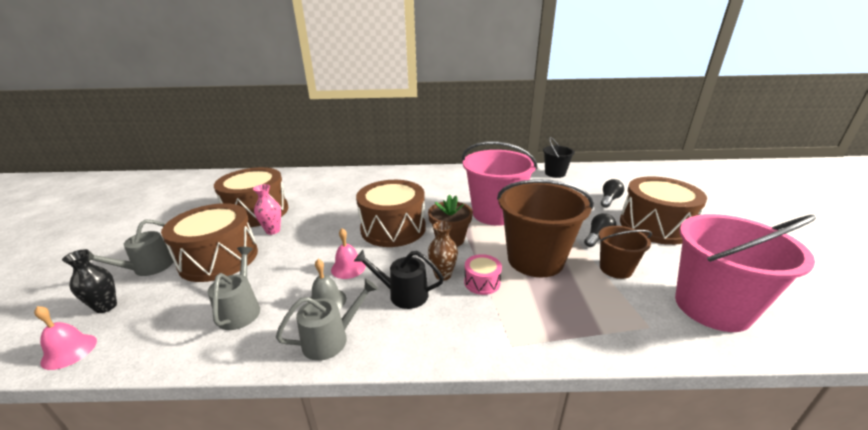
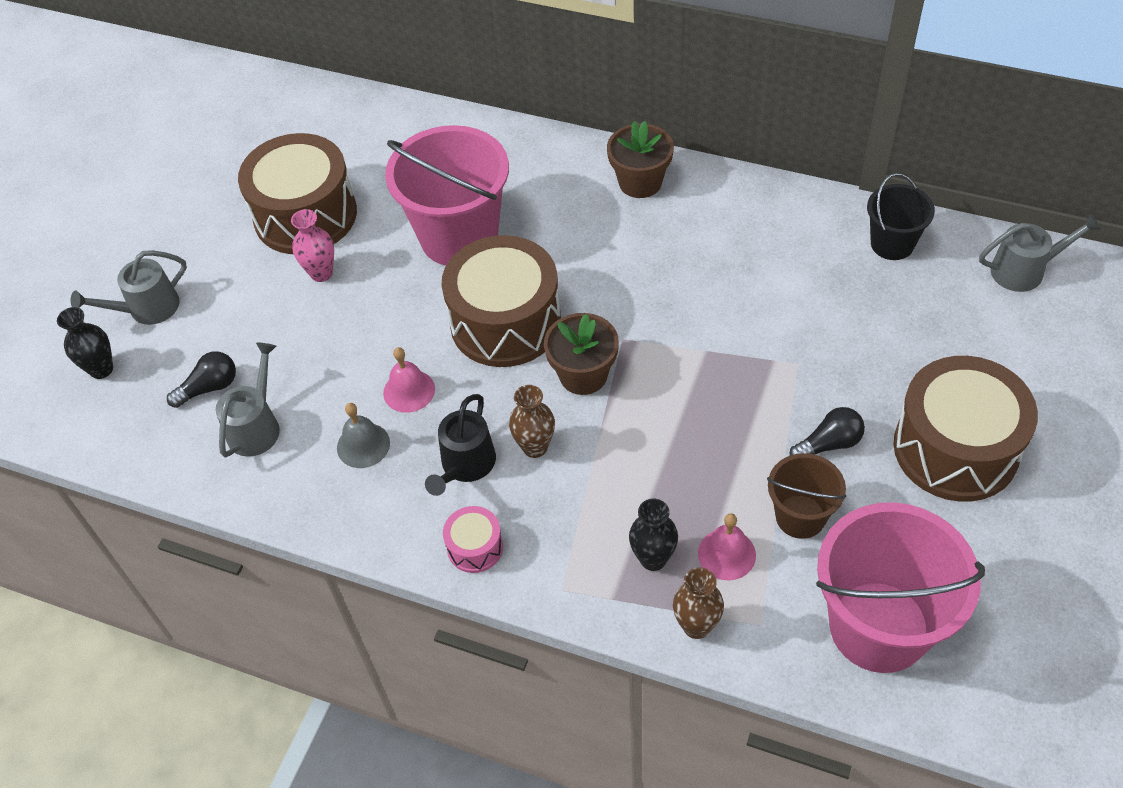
camera: 25 degrees right, 25 degrees up
(69, 351) = (70, 430): pink bell -> pink bell (726, 554)
(219, 258) = (238, 316): brown drum -> none
(331, 339) = (352, 508): grey watering can -> grey watering can (1024, 270)
(403, 294) = (465, 465): black watering can -> black watering can turned 105 degrees counterclockwise
(431, 175) = (640, 182): none -> brown flower pot
(482, 282) = (583, 478): pink drum -> pink drum (475, 547)
(495, 213) = (694, 333): pink bucket -> pink bucket (459, 237)
(535, 260) = (689, 460): brown bucket -> none
(555, 311) = (653, 559): none -> black vase
(609, 200) = (934, 356): black light bulb -> black light bulb (209, 387)
(615, 340) = (696, 626): none -> brown vase

